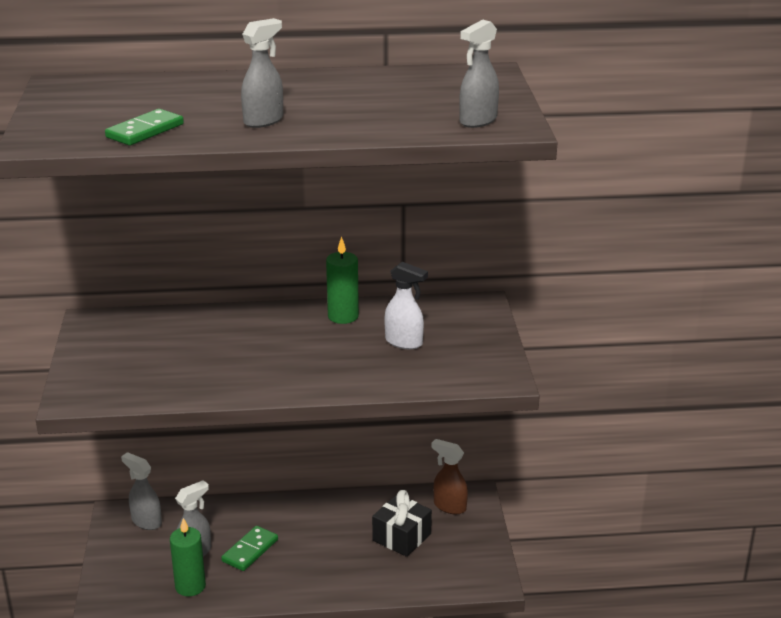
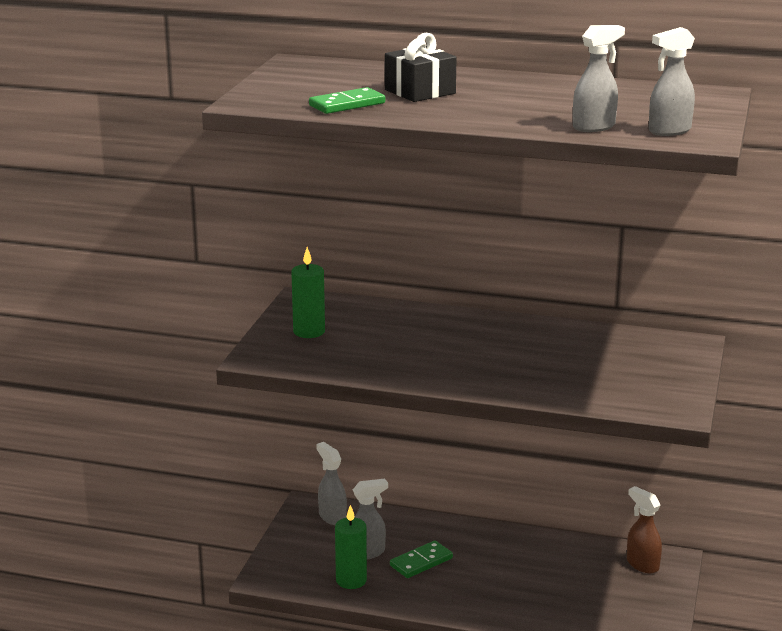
camera: 20 degrees right, 5 degrees down
(264, 121) = (461, 108): grey spray bottle -> grey spray bottle (594, 127)
(343, 316) = (543, 332): green candle -> green candle (309, 332)
(401, 537) = (579, 582): black gift -> black gift (420, 92)
(404, 342) = (593, 364): white spray bottle -> none

